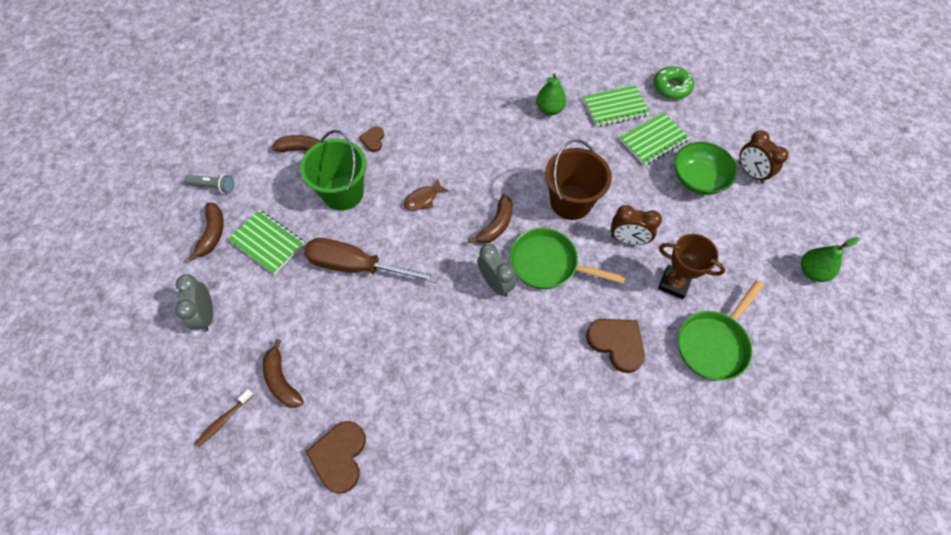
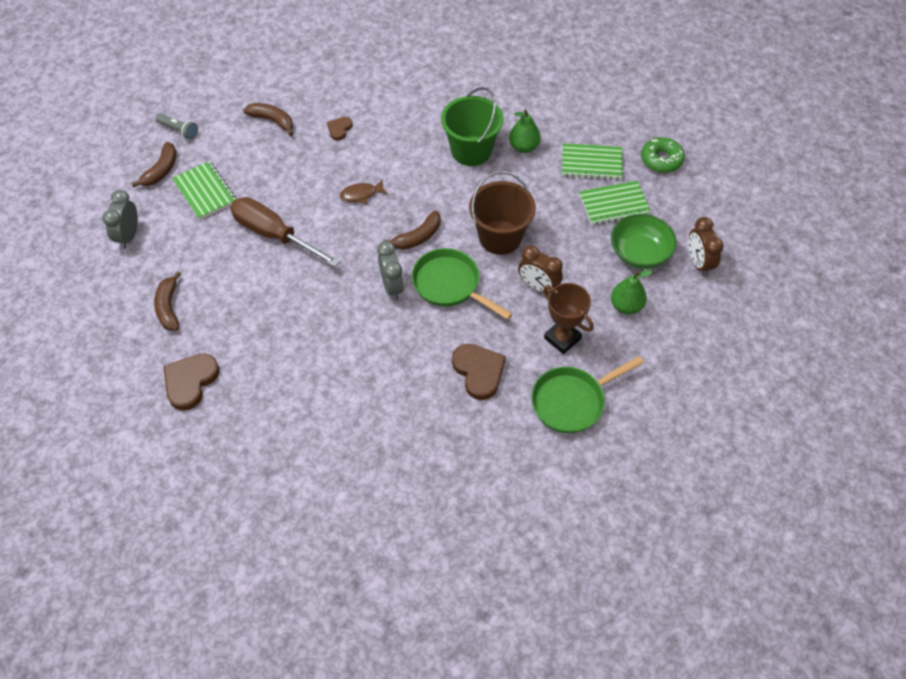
camera: 20 degrees right, 5 degrees down
(224, 420) = (108, 323): brown toothbrush -> none
(343, 193) = (290, 168): green bucket -> green bucket (471, 151)
(812, 271) = (709, 370): green pear -> green pear (626, 306)

